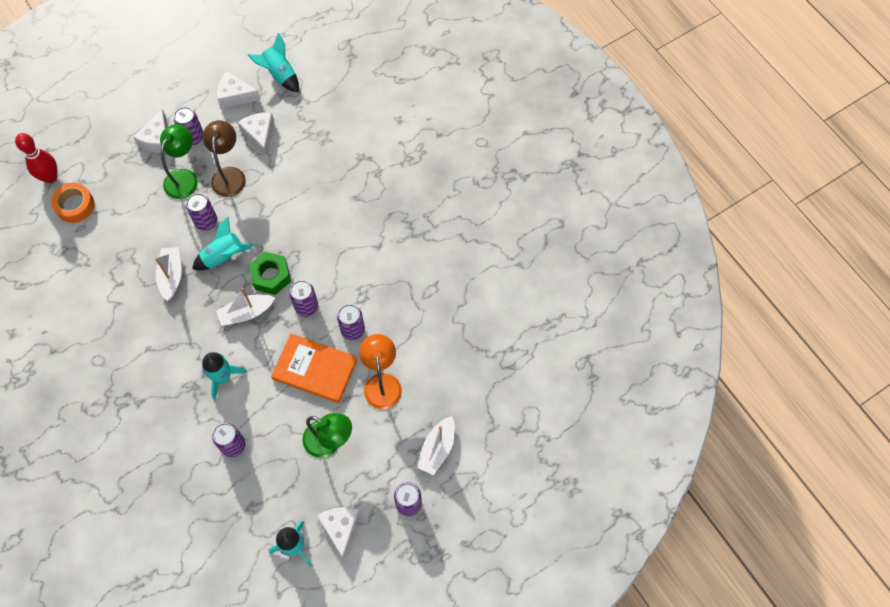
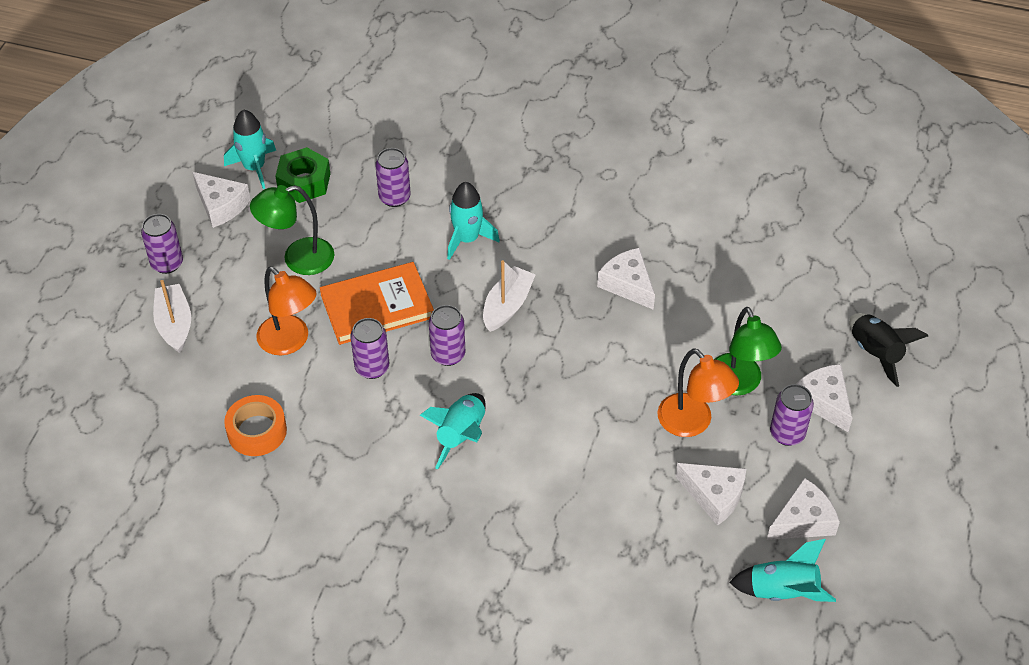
camera: 140 degrees right, 15 degrees down
(50, 177) = (879, 281): red bowling pin -> none
(75, 206) = (814, 275): orange tape -> orange tape (257, 431)
(103, 143) = (875, 353): none -> black rocket
(171, 276) = (627, 284): white boat -> white cheese
(206, 222) = (656, 358): purple can -> none
(223, 256) = (595, 339): turquoise rocket -> turquoise rocket (461, 436)
(229, 175) = (692, 423): brown lamp -> orange lamp
(271, 276) = (520, 356): green nut -> green nut (304, 182)

